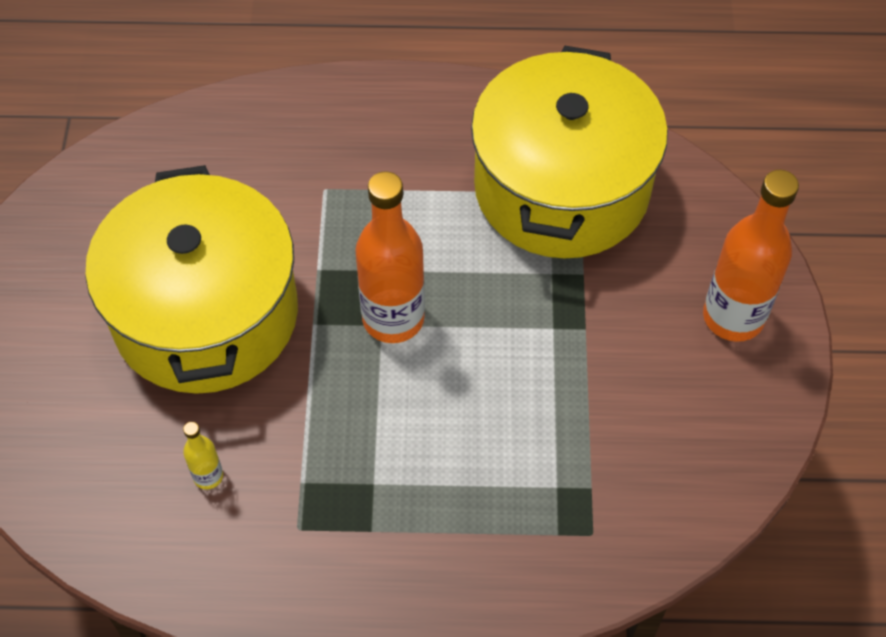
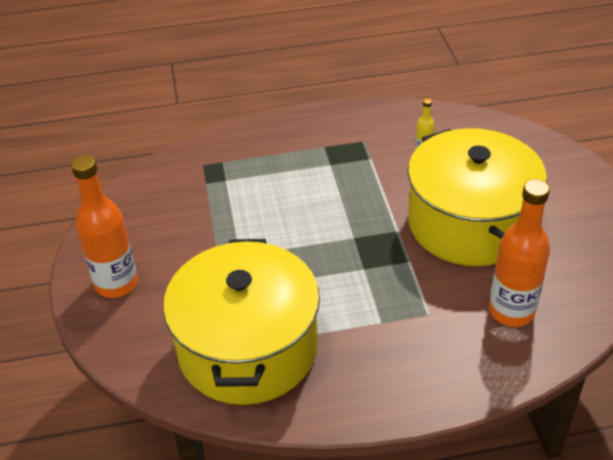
camera: 170 degrees right, 15 degrees down
(393, 319) = (347, 242): orange bottle -> orange bottle (511, 311)

